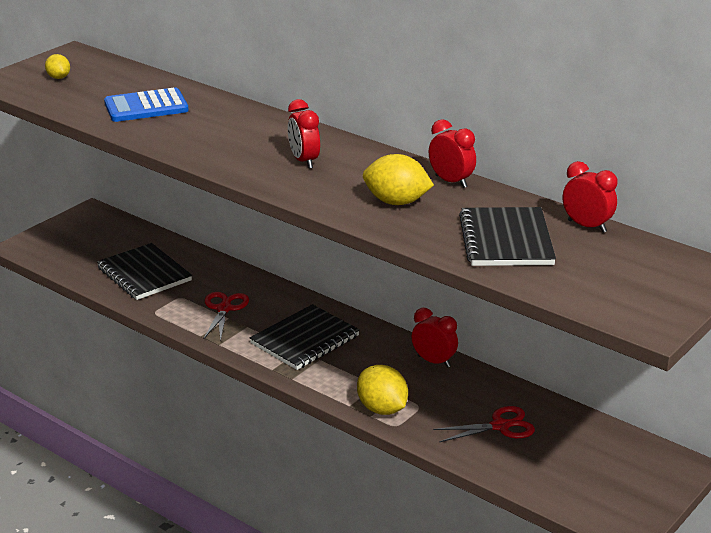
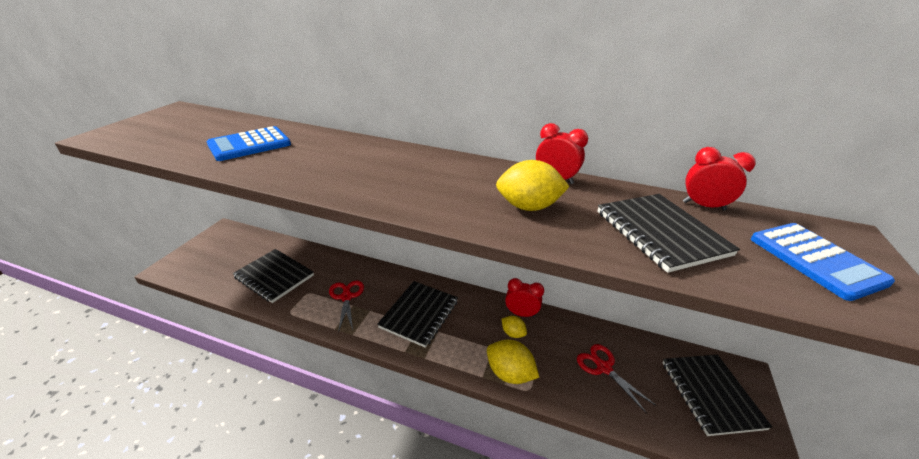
camera: 20 degrees left, 5 degrees up
(59, 77) = (162, 128): yellow lemon -> yellow lemon (512, 333)
(304, 161) = (417, 177): red clock -> none
(500, 426) = (604, 368): red scissors -> red scissors turned 90 degrees counterclockwise
(613, 471) = (710, 394): none -> black notebook
(632, 280) = (815, 260): none -> blue calculator

